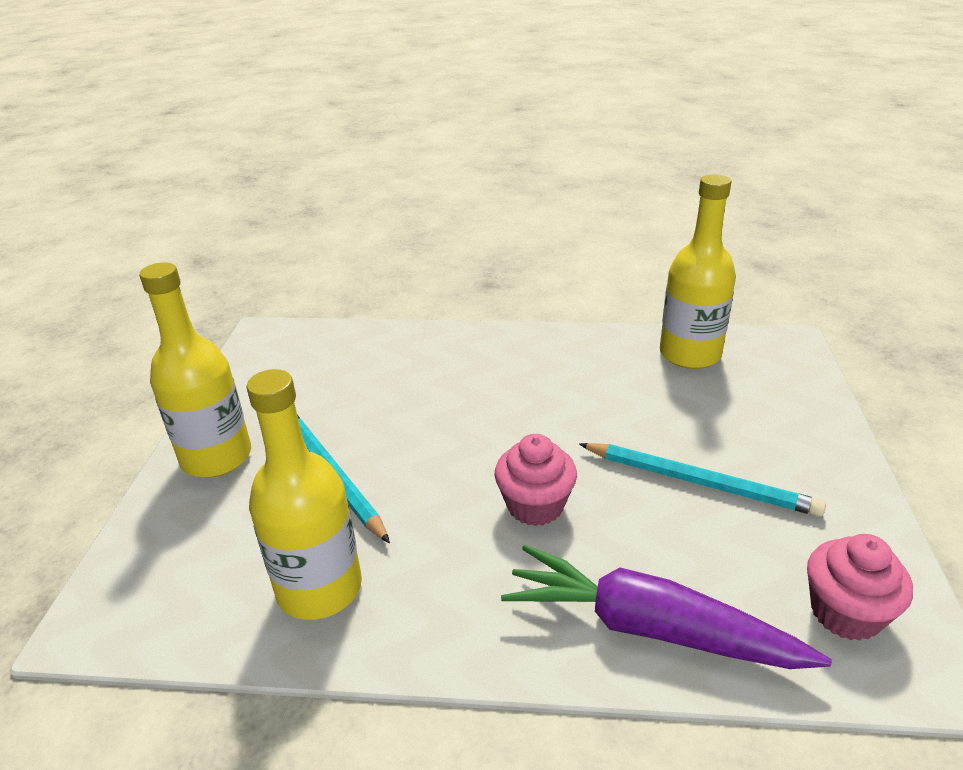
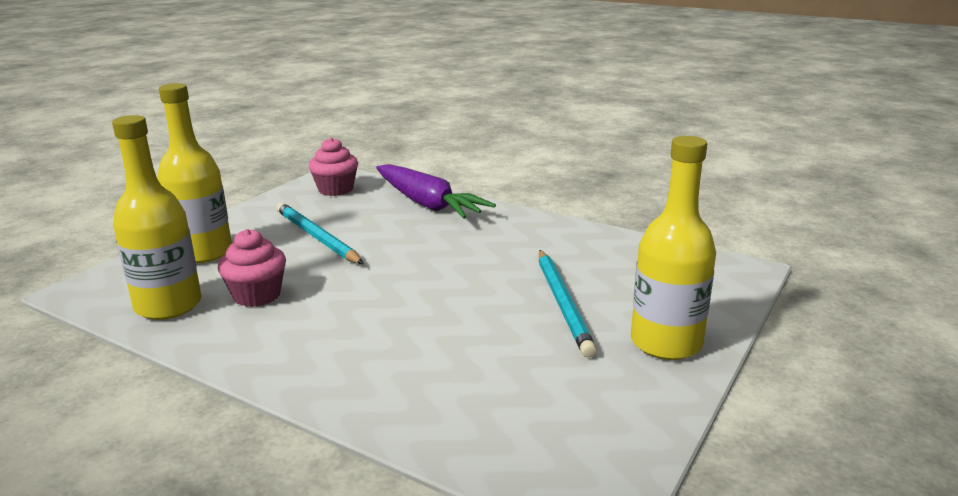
camera: 155 degrees left, 10 degrees down
(319, 588) = (592, 251): yellow bottle -> yellow bottle (203, 252)
(535, 505) = (429, 252): pink cupcake -> pink cupcake (257, 295)

